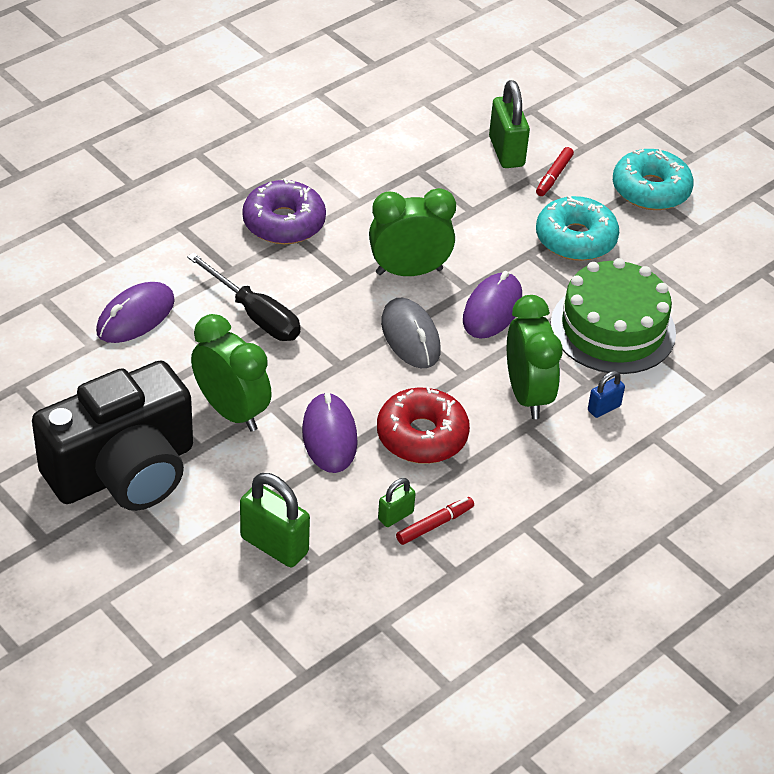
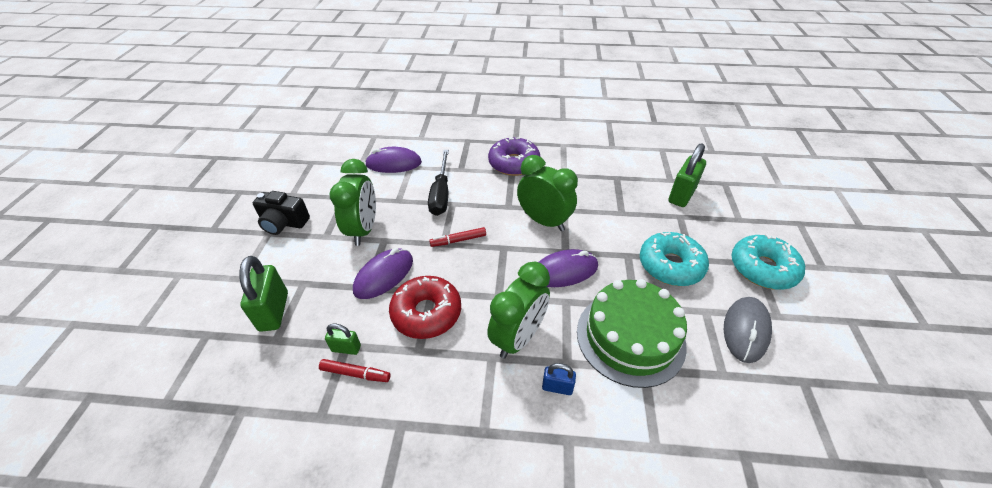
camera: 50 degrees right, 0 degrees up
(123, 471) = (284, 223): black camera -> black camera, size x0.50
(410, 337) = (498, 254): grey mouse -> grey mouse (745, 330)
(554, 176) = (698, 223): red marker -> red marker (458, 240)

